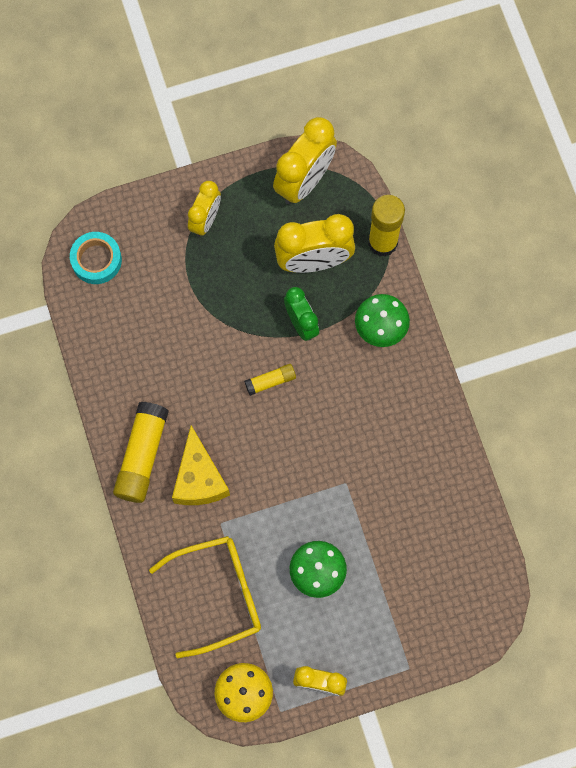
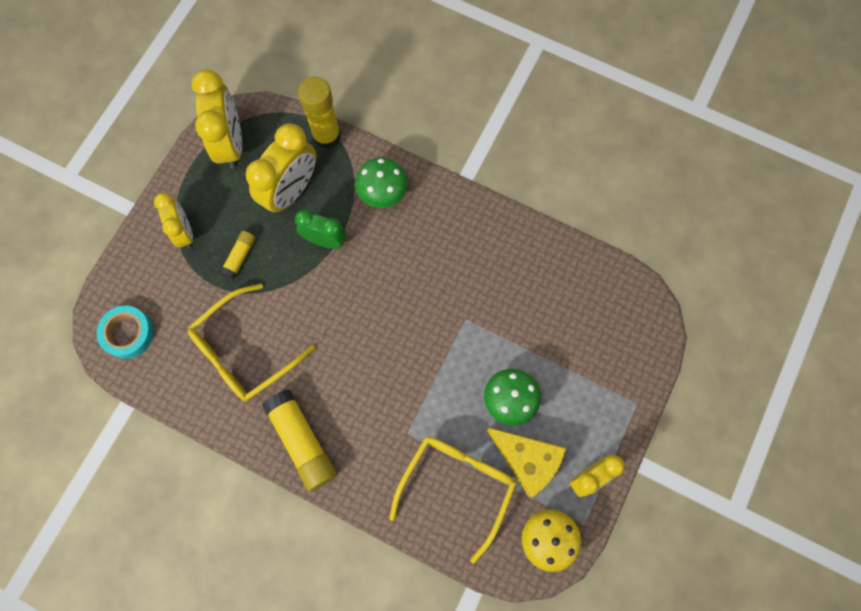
camera: 45 degrees left, 0 degrees up
(163, 351) = (244, 351): none -> yellow glasses
(199, 478) = (360, 417): yellow cheese -> yellow cheese (527, 460)
(270, 381) = (343, 300): yellow glue stick -> yellow glue stick (240, 257)

